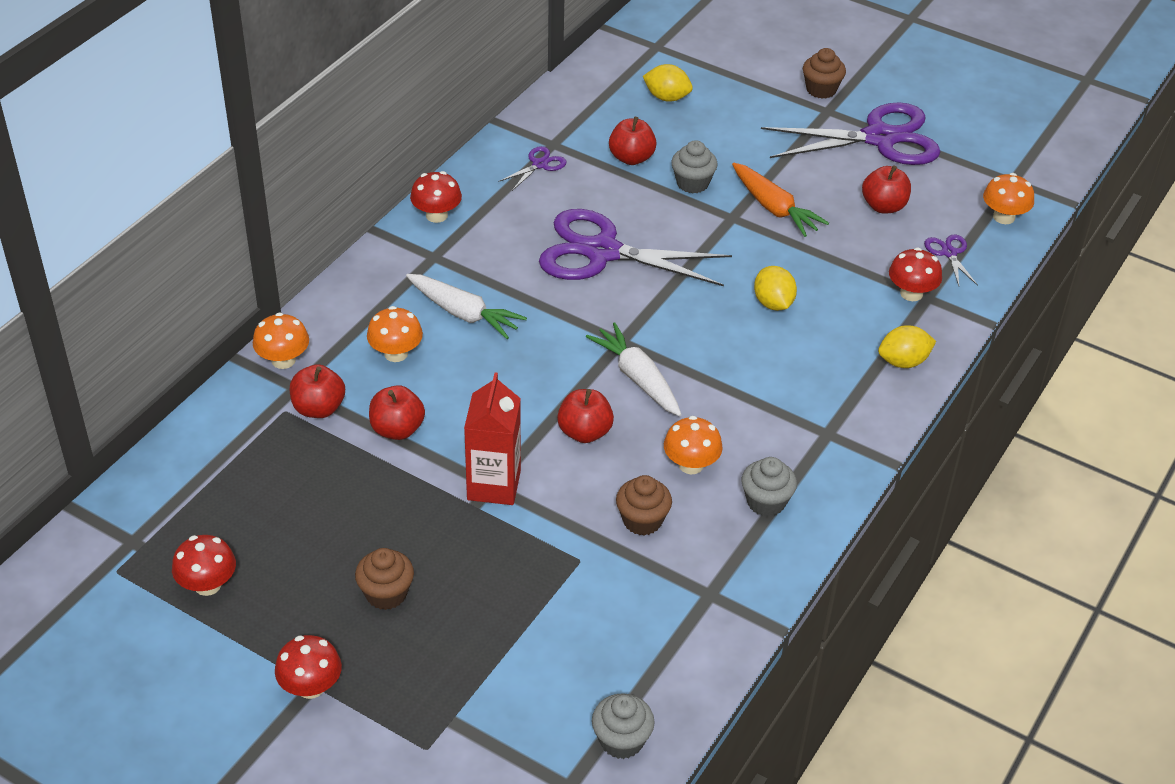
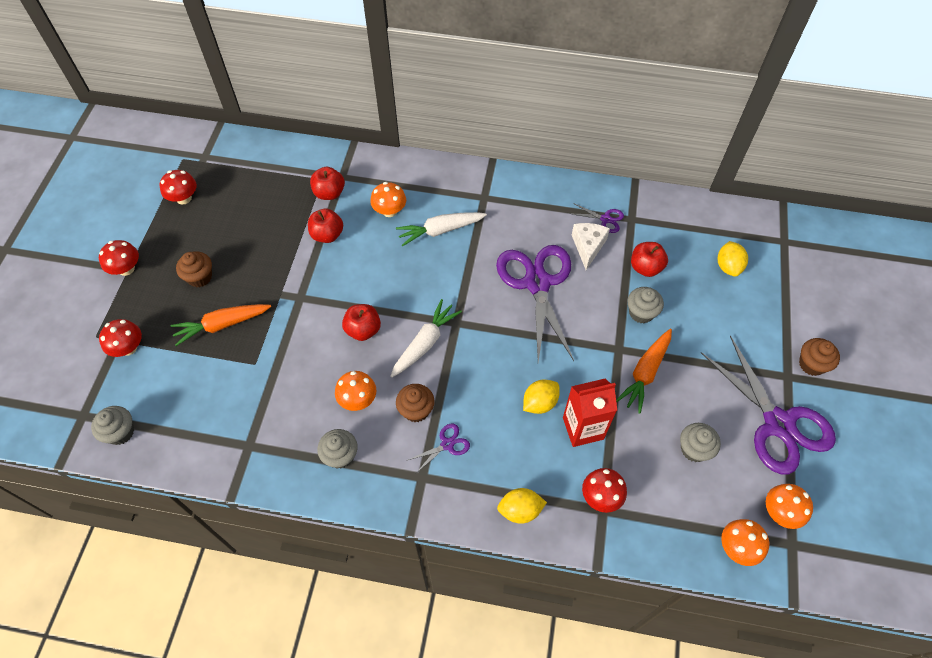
camera: 70 degrees right, 15 degrees up
(283, 360) = (360, 163): orange mushroom -> orange mushroom (780, 512)
(436, 215) = (523, 184): red mushroom -> red mushroom (128, 348)
(464, 313) = (440, 231): white carrot -> white carrot turned 60 degrees clockwise
(492, 584) = (222, 325): none -> orange carrot
(494, 485) = (300, 298): red carton -> red carton (583, 428)
(573, 192) = (588, 247): none -> white cheese
(642, 520) = (298, 387): brown cupcake -> brown cupcake (416, 410)
(883, 206) = (694, 449): red apple -> grey cupcake
(903, 362) = (520, 510): yellow lemon -> yellow lemon turned 60 degrees counterclockwise
(949, 253) = (665, 513): purple scissors -> purple scissors (447, 444)

